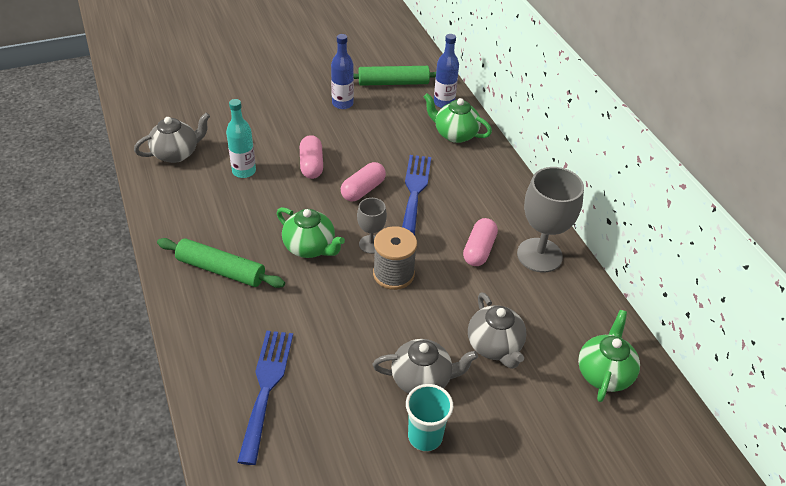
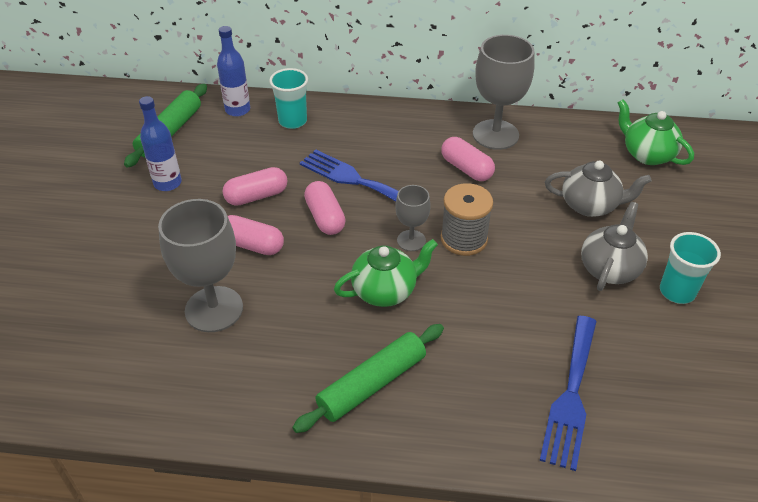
camera: 60 degrees left, 0 degrees up
(176, 153) = (122, 369): grey teapot -> none
(244, 171) = (214, 309): turquoise bottle -> grey goblet
(266, 387) = (571, 396): blue fork -> blue fork turned 105 degrees counterclockwise
(360, 148) = (256, 196): none -> pink capsule
(455, 134) = (292, 121): green teapot -> turquoise cup

